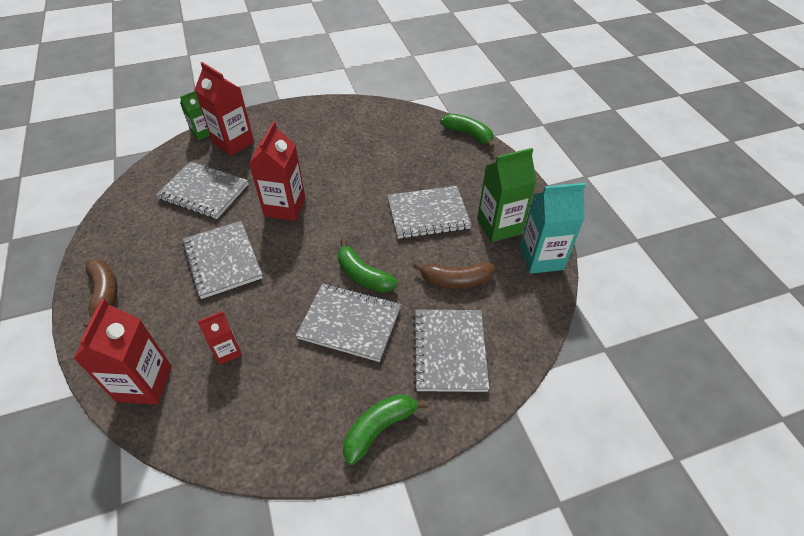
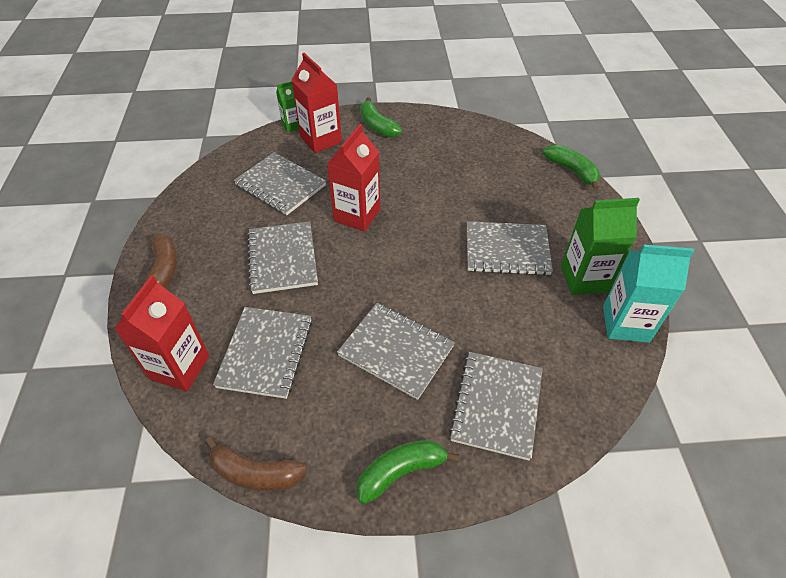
camera: 15 degrees right, 0 degrees up
(227, 351) = (266, 353): red carton -> grey notebook
(363, 275) = (421, 303): green banana -> green banana (377, 126)
(456, 280) = (521, 329): brown banana -> brown banana (255, 473)

